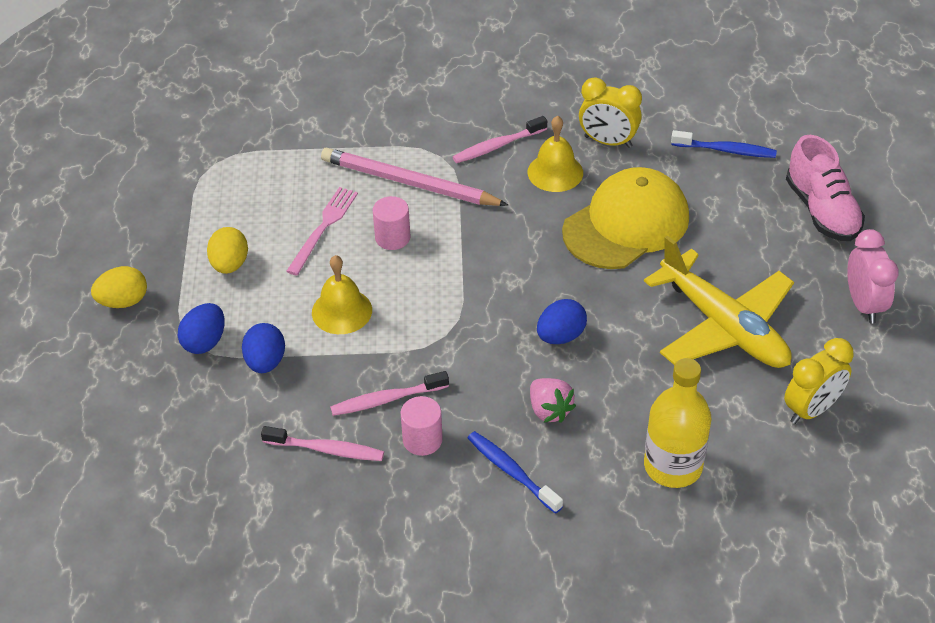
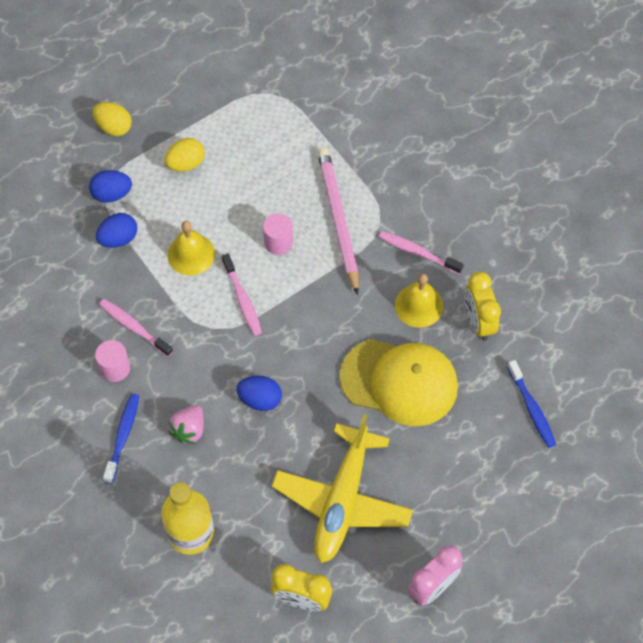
camera: 55 degrees right, 15 degrees up
(323, 228) = (257, 196): pink fork -> none
(327, 449) = (72, 318): pink toothbrush -> pink toothbrush (242, 299)
(821, 210) = (514, 510): pink shoe -> none

